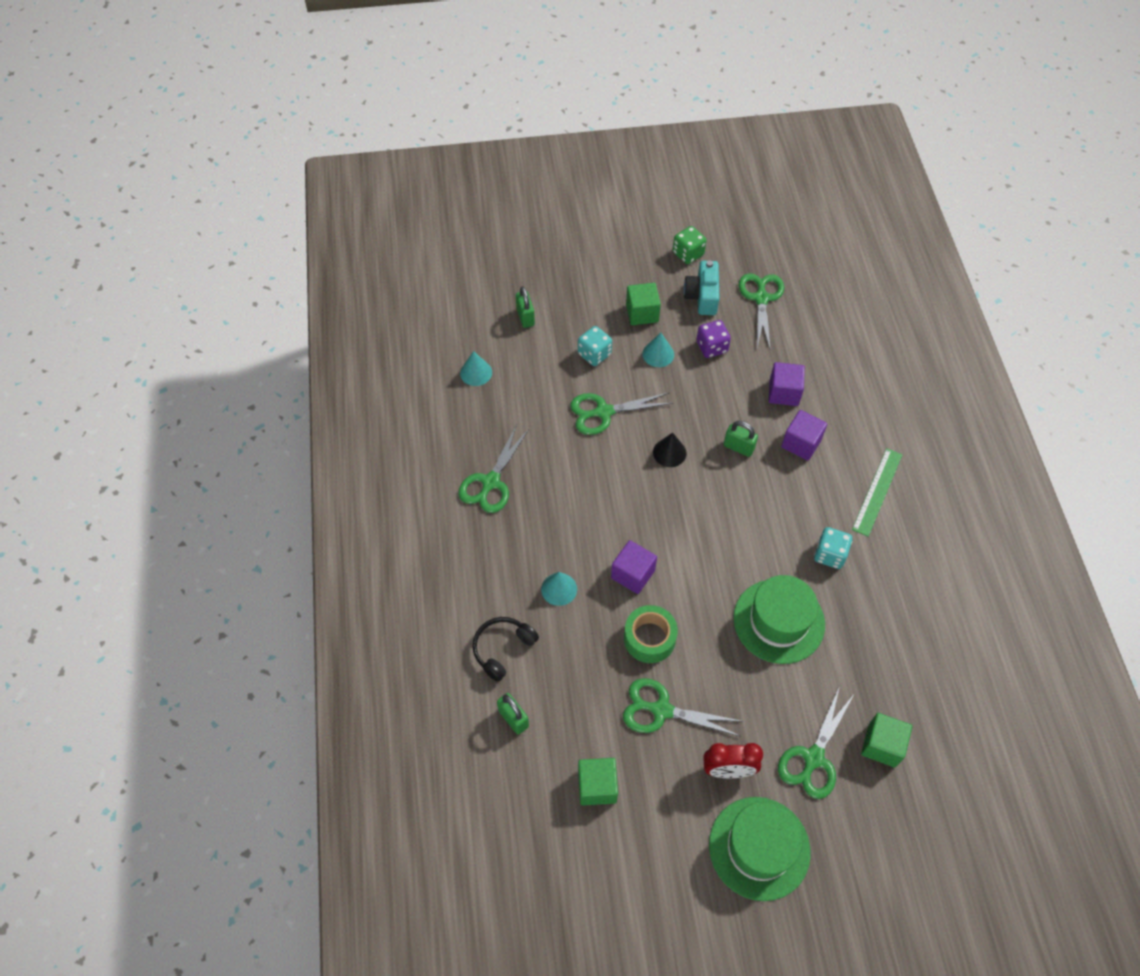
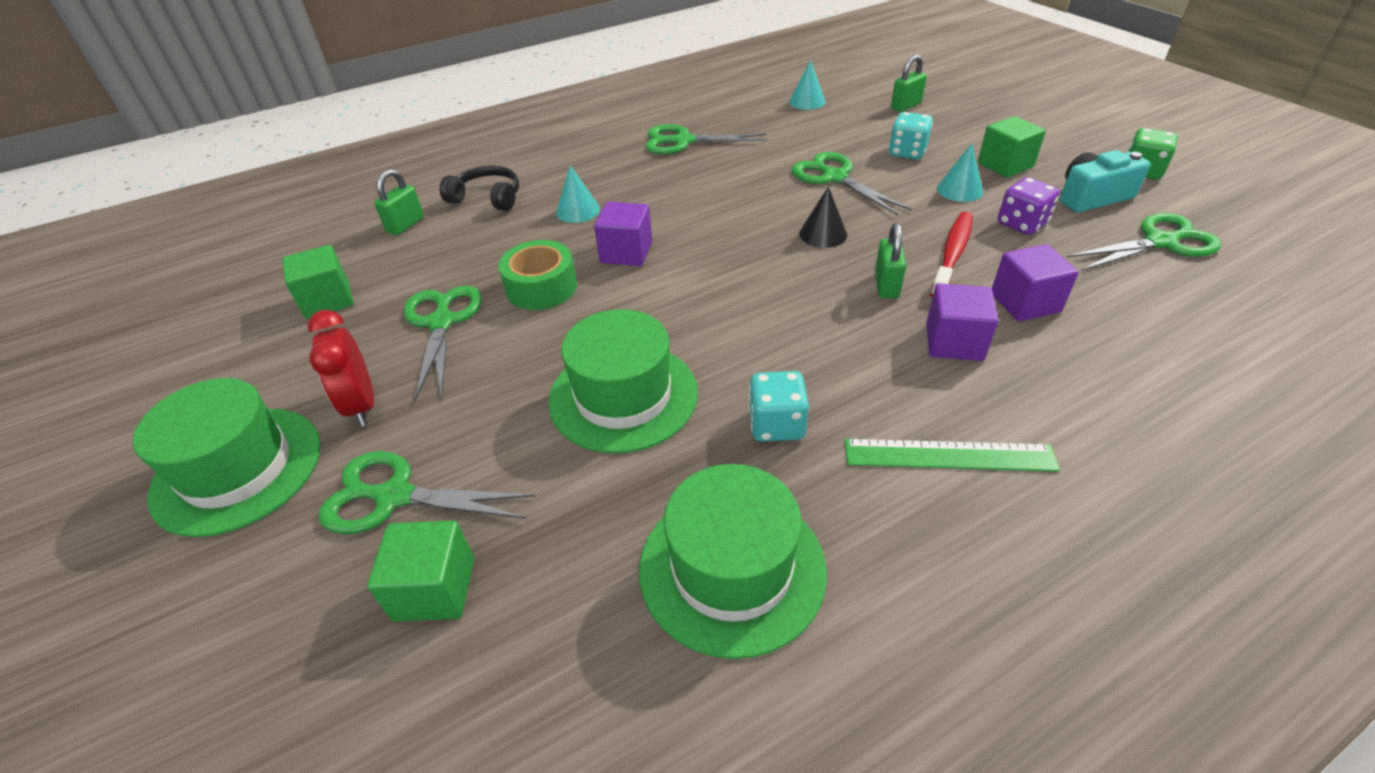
camera: 70 degrees right, 15 degrees down
(725, 399) = (952, 255): none -> red toothbrush
(911, 611) = (732, 568): none -> green hat

